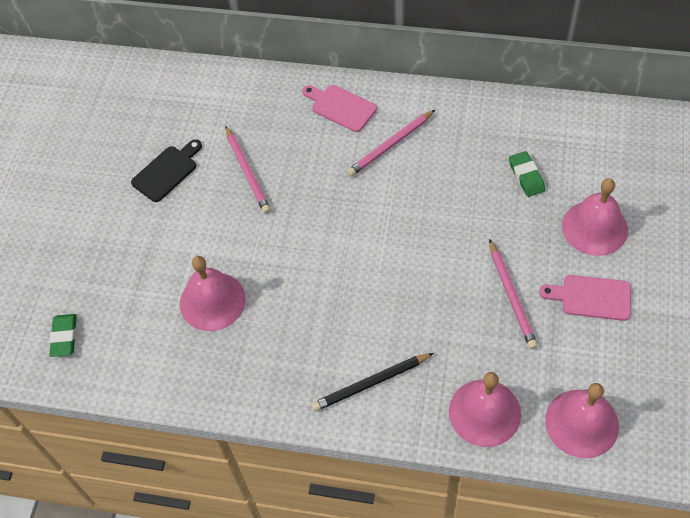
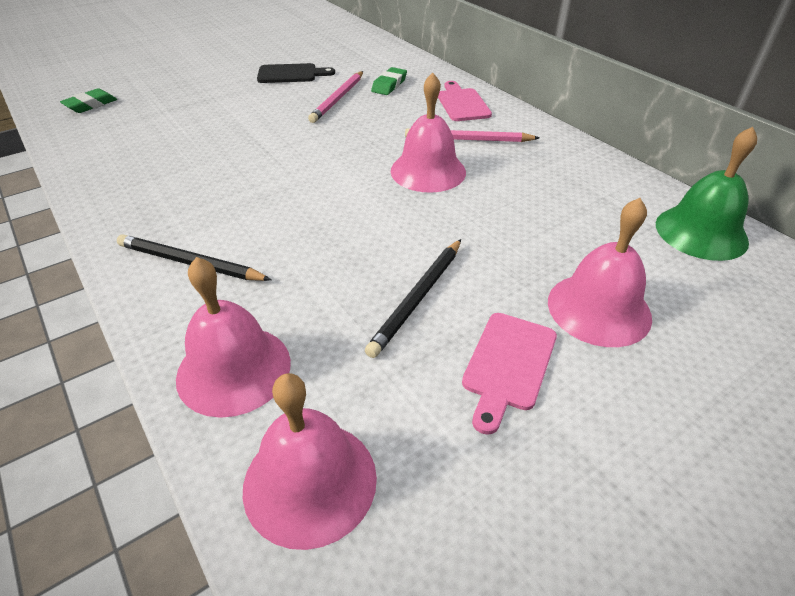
camera: 40 degrees right, 15 degrees down
(212, 301) = (193, 141): pink bell -> pink bell (428, 171)
(511, 296) = (418, 298): pink pencil -> black pencil
(526, 176) = (571, 224): green eraser -> green eraser (389, 85)
(590, 127) = (701, 232): none -> green bell
(591, 297) = (508, 365): pink cutting board -> pink cutting board turned 120 degrees counterclockwise

